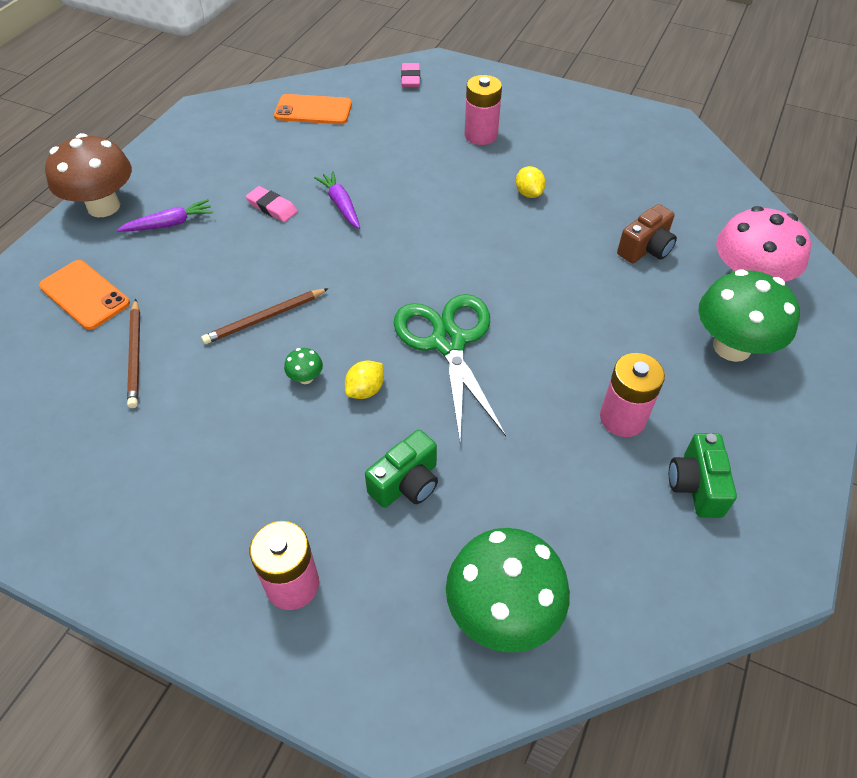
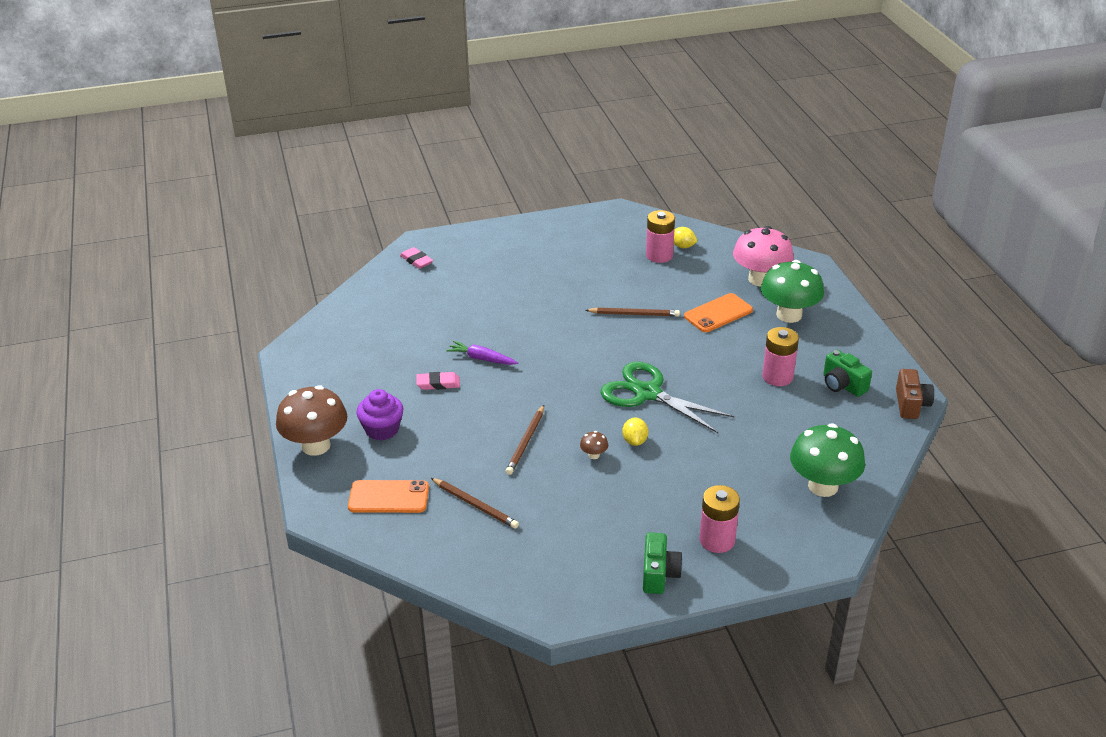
camera: 40 degrees left, 15 degrees down
(170, 224) = (382, 429): purple carrot -> purple cupcake
(306, 378) = (594, 455): green mushroom -> brown mushroom
(313, 110) = (376, 313): orange phone -> orange phone (718, 313)
(406, 483) = (713, 467): green camera -> green camera (659, 574)
(481, 135) = (514, 274): pink battery -> pink battery (659, 255)
(529, 193) = (589, 293): yellow lemon -> yellow lemon (682, 246)
(547, 242) = (634, 314): none -> brown pencil
(645, 249) = (691, 289): brown camera -> brown camera (911, 404)

